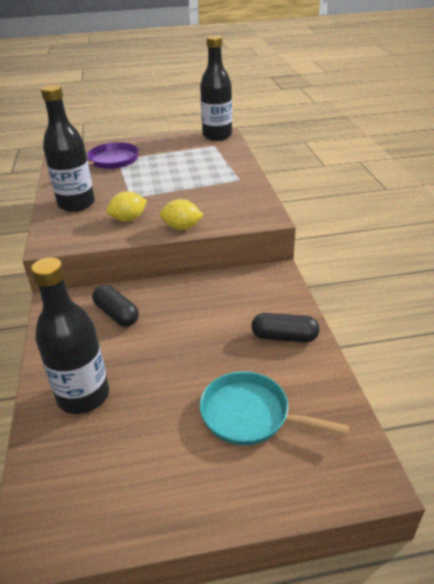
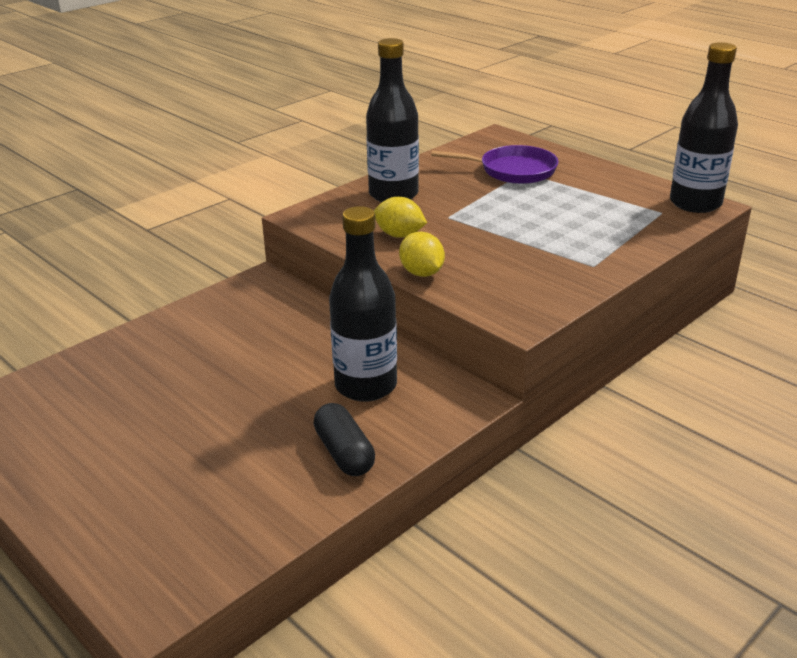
camera: 55 degrees right, 5 degrees down
(83, 396) = (144, 359): black bottle -> black bottle (366, 386)
(116, 314) = (277, 322): black capsule -> none
(250, 415) = (190, 477): turquoise pan -> none

